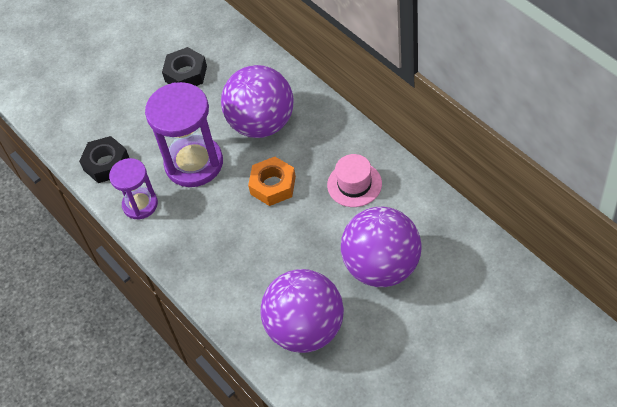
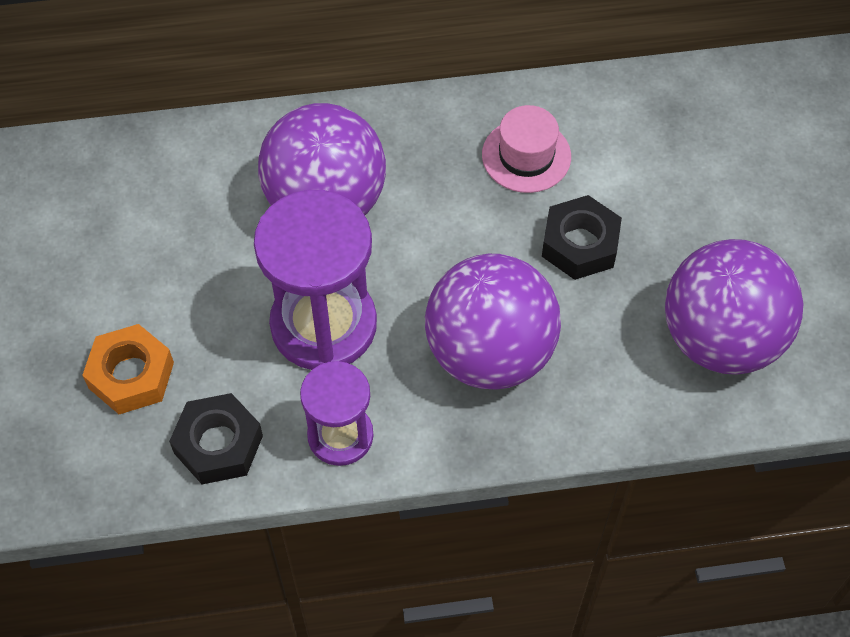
camera: 65 degrees left, 5 degrees up
(186, 74) = (138, 247): black nut -> black nut (580, 244)
(273, 185) = (449, 248): orange nut -> orange nut (131, 375)
(382, 267) = (683, 200): purple ball -> purple ball (490, 353)

